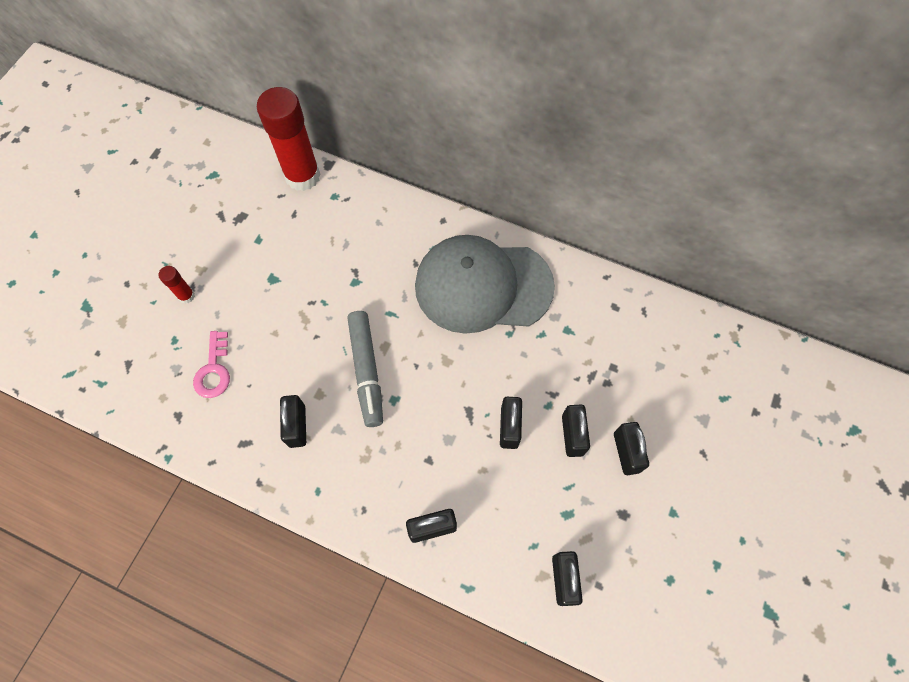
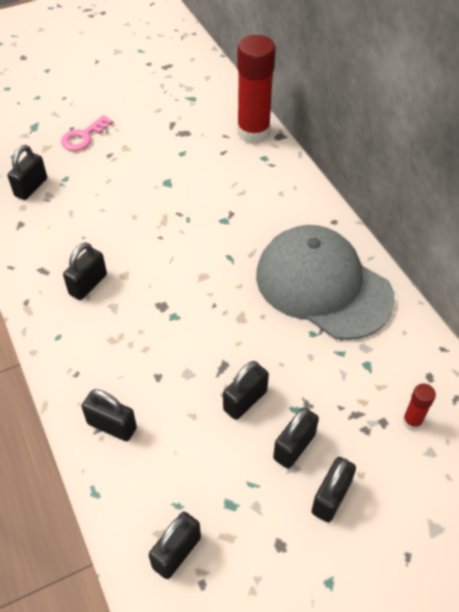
camera: 40 degrees right, 15 degrees down
(150, 372) = (31, 187): none -> black padlock
(186, 296) = (100, 158): red glue stick -> red glue stick (412, 421)
(214, 370) = (71, 212): pink key -> pink key (83, 137)
(367, 371) = (173, 283): grey marker -> none

